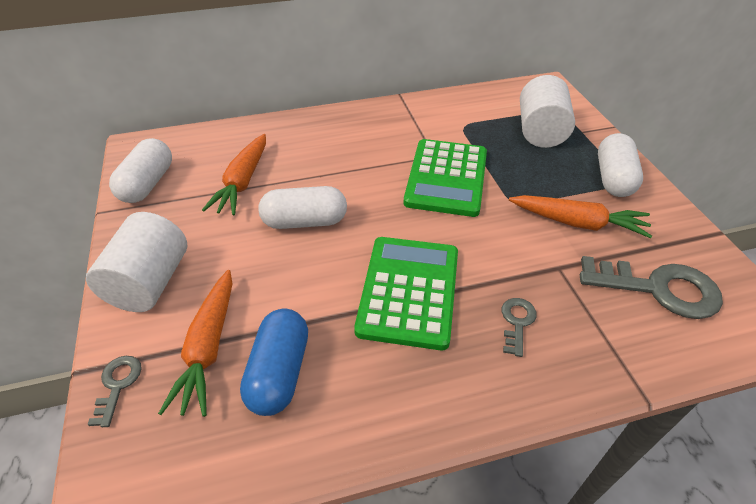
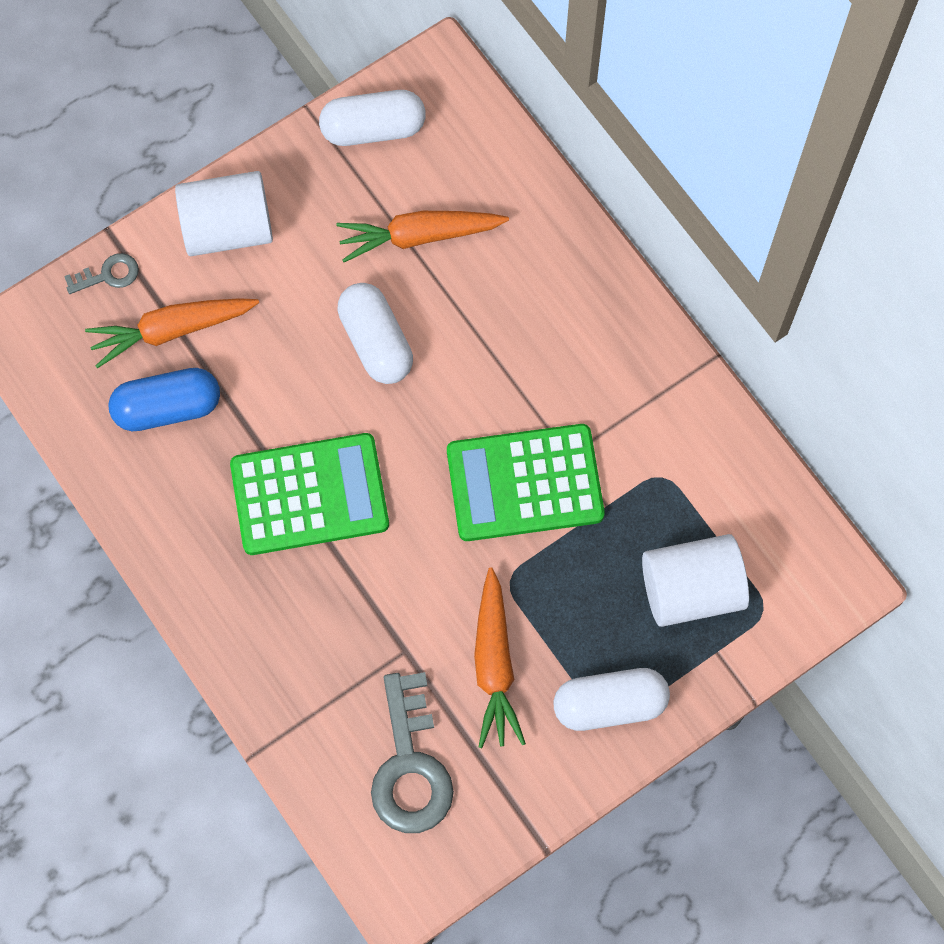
camera: 70 degrees right, 25 degrees up
(517, 322) = (305, 617): grey key -> none

